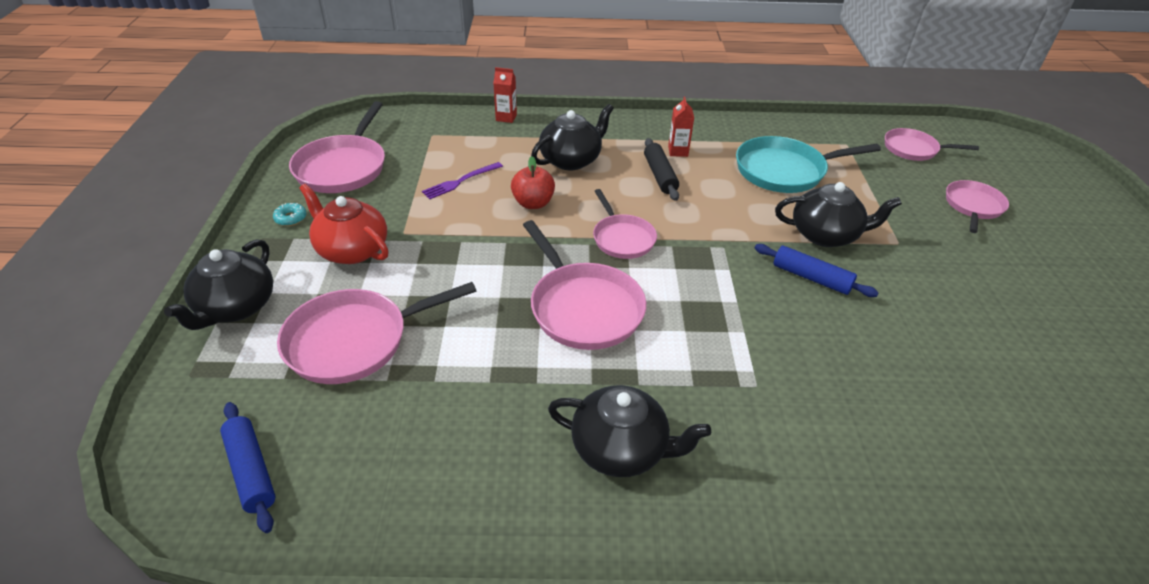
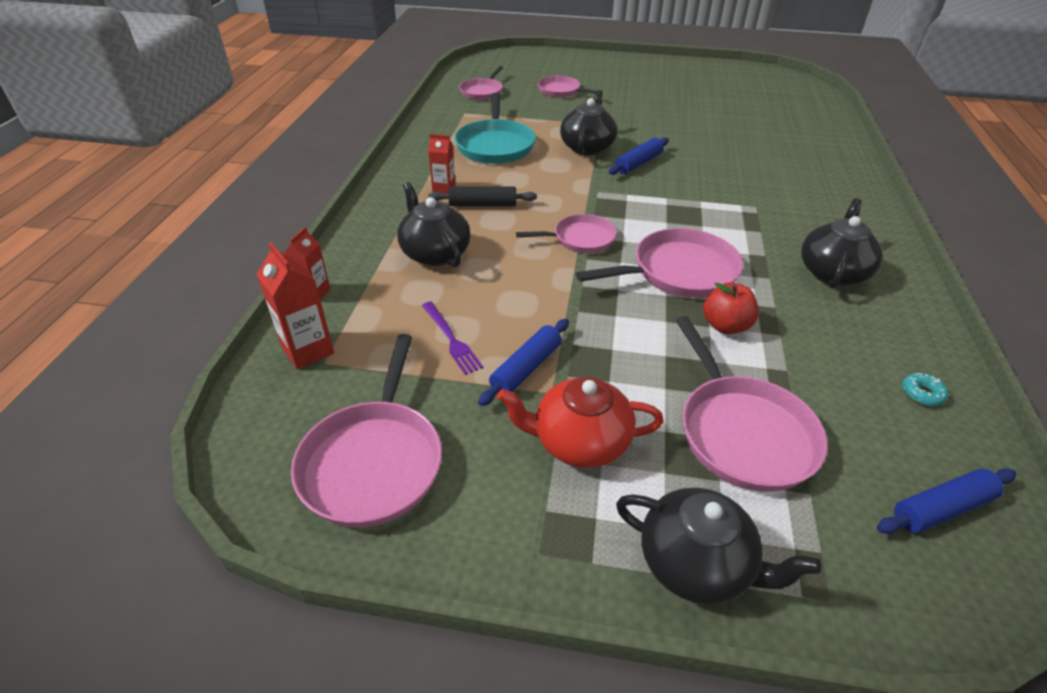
camera: 80 degrees left, 0 degrees up
(291, 218) = (496, 518): turquoise donut -> turquoise donut (922, 394)
(343, 167) = (373, 461): pink pan -> pink pan turned 75 degrees clockwise
(352, 250) = (579, 442): red teapot -> red teapot turned 45 degrees clockwise
(429, 219) = (526, 368): none -> blue rolling pin
(443, 127) = (308, 350): none -> red carton
(533, 203) = (511, 287): red apple -> red apple (725, 326)

